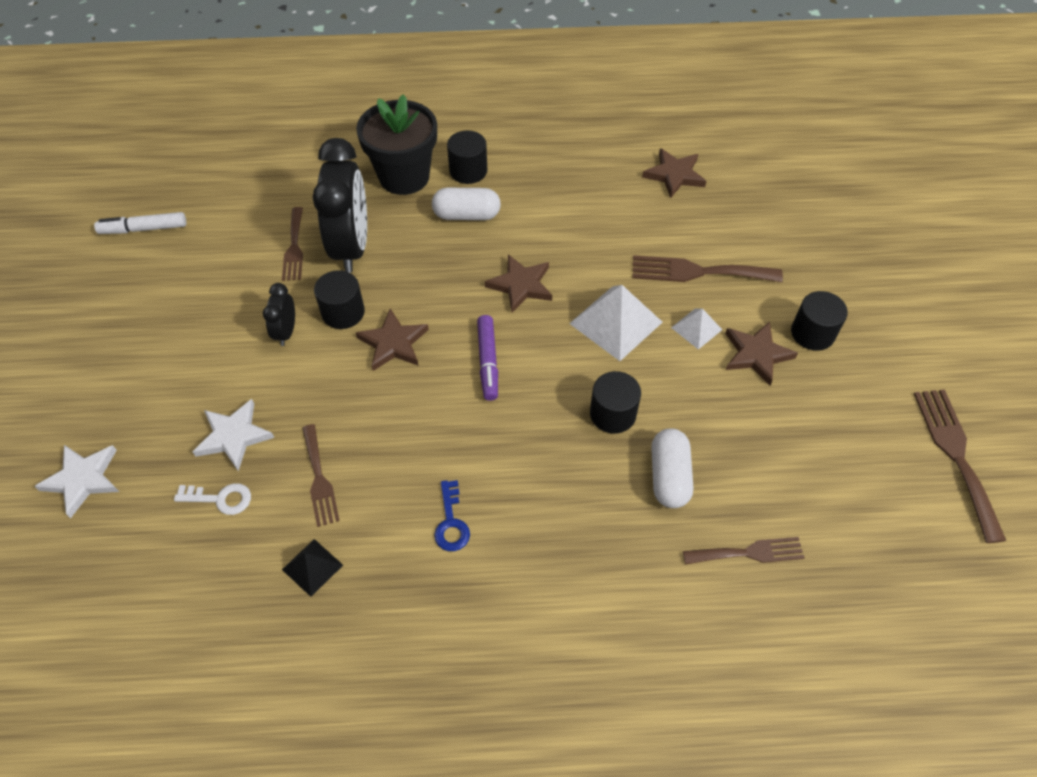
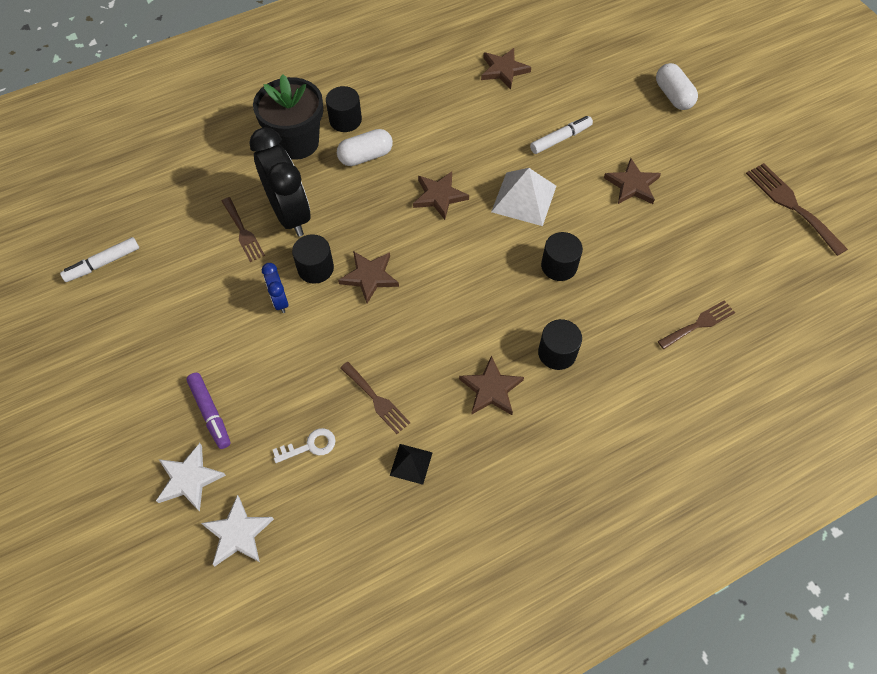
camera: 25 degrees left, 5 degrees up
(234, 436) = (290, 396): white star -> white star (238, 533)
(286, 332) = (280, 301): black clock -> blue clock
(451, 522) = (491, 389): blue key -> brown star
(488, 362) = (449, 263): purple marker -> purple marker (210, 413)
(669, 476) = (620, 294): white capsule -> white capsule (673, 96)
(696, 328) = (582, 181): white pyramid -> none
(698, 272) = (560, 139): brown fork -> white marker
(812, 333) = (661, 155): black cylinder -> black cylinder (557, 353)

